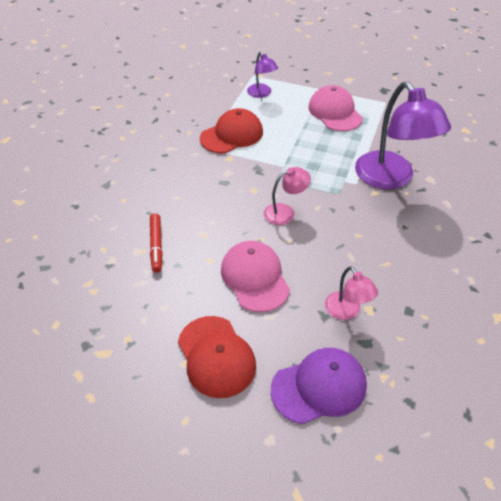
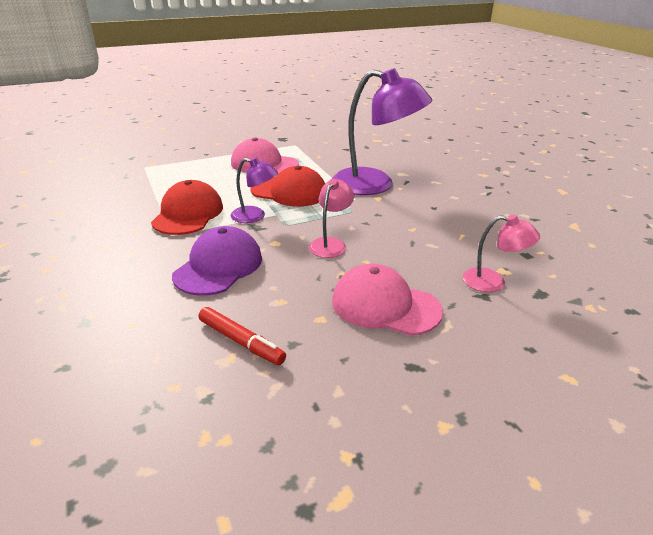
camera: 45 degrees left, 15 degrees down
(216, 356) = (460, 395): red cap -> red cap (289, 192)
(261, 94) = (174, 175): purple lamp -> purple lamp (255, 216)
(319, 387) = (571, 349): purple cap -> purple cap (219, 266)

